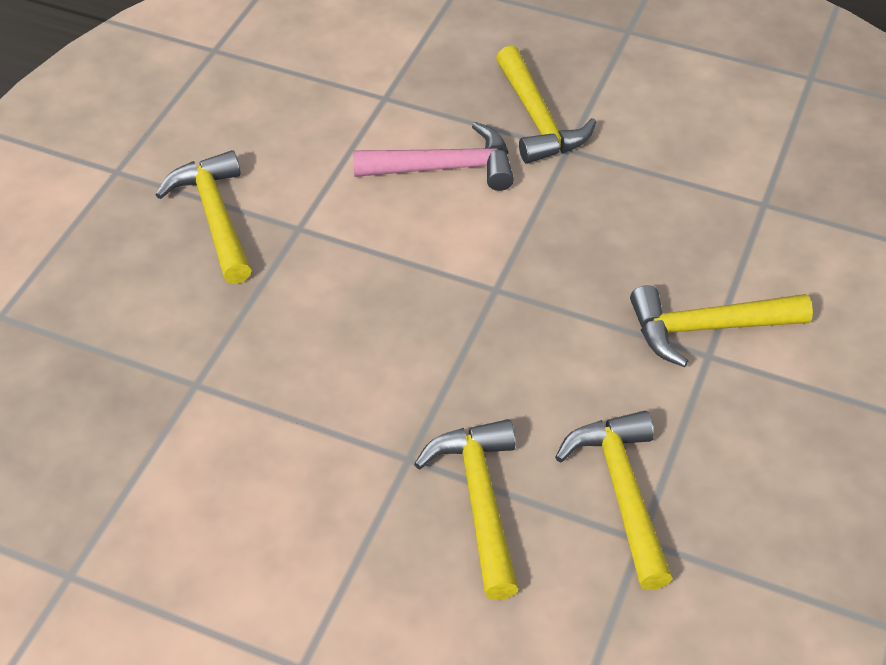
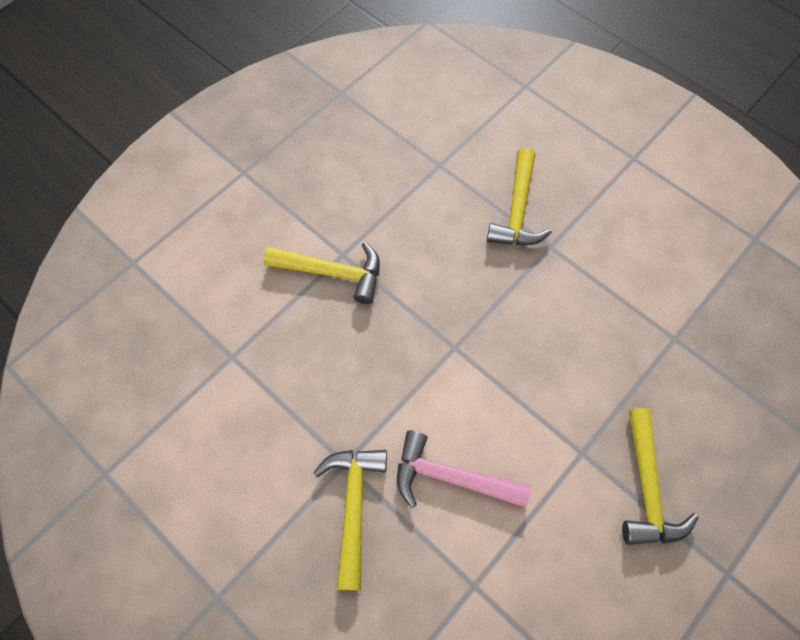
camera: 160 degrees left, 15 degrees up
(622, 492) = (437, 191): yellow hammer -> none

